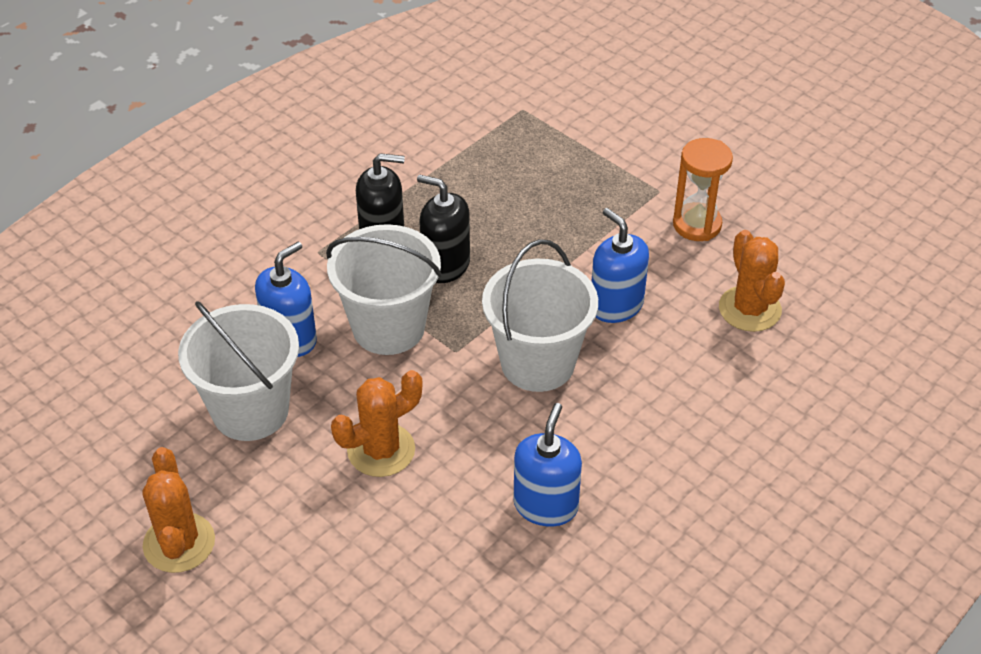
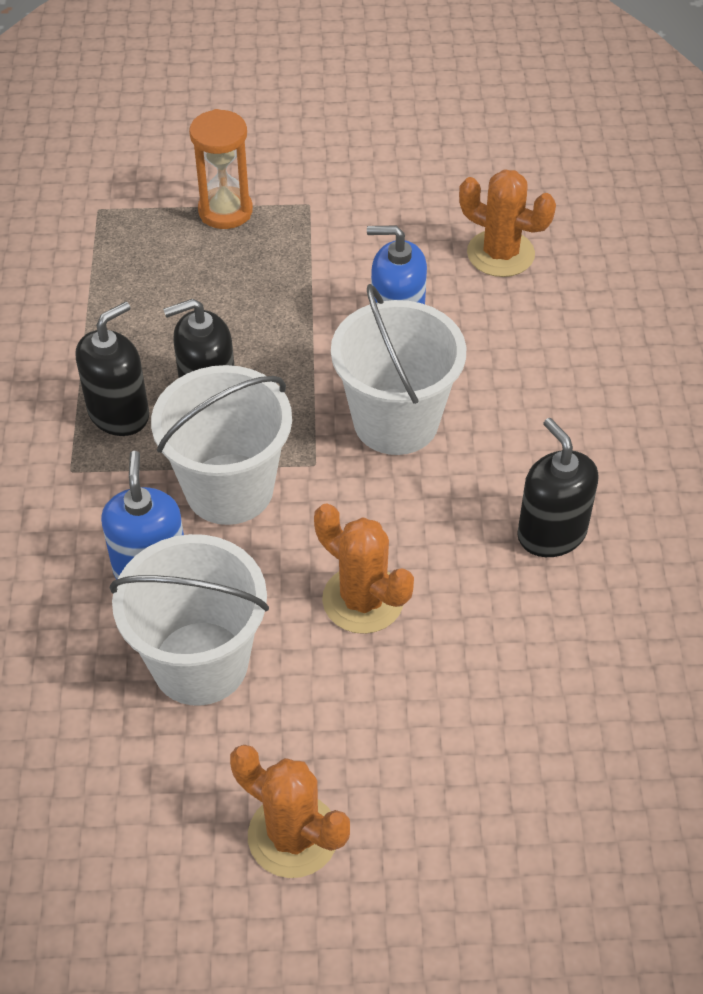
camera: 45 degrees left, 5 degrees up
(381, 450) = (363, 600): orange cactus -> orange cactus turned 60 degrees counterclockwise
(545, 505) = (551, 533): blue soap dispenser -> black soap dispenser
(697, 225) = (375, 212): orange hourglass -> orange hourglass (225, 211)

